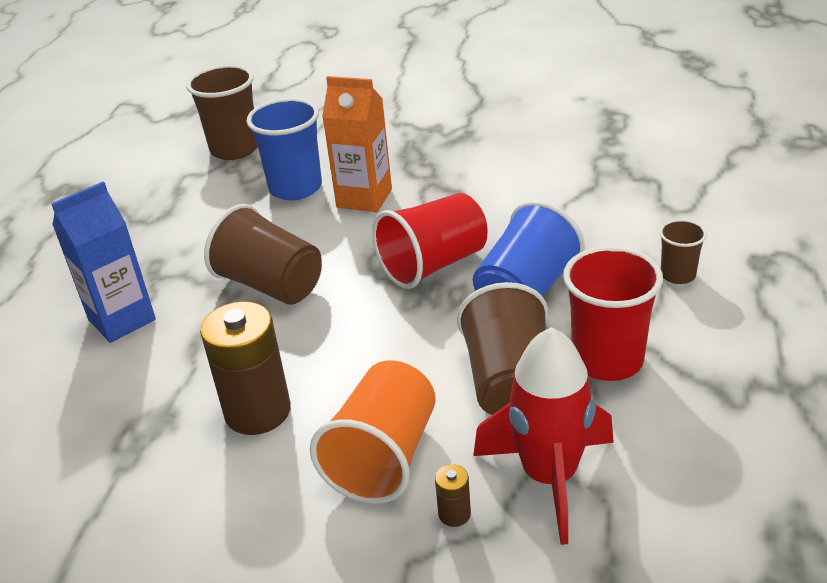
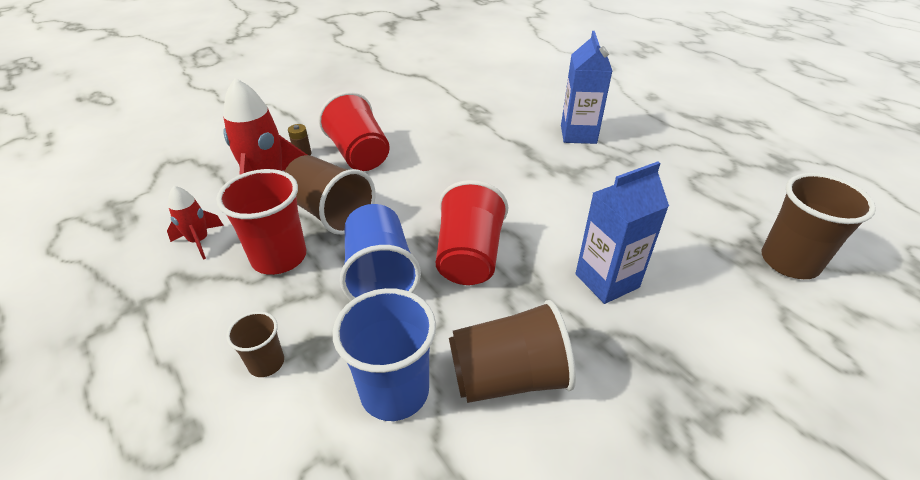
camera: 130 degrees right, 5 degrees up
(257, 411) = (443, 140): brown battery -> none
(271, 285) = (543, 187): brown cup -> brown cup (508, 377)
(295, 188) = (669, 257): blue cup -> blue cup (394, 391)
(364, 198) = (607, 281): orange carton -> blue carton
(383, 457) = (359, 154): orange cup -> red cup
(688, 433) = (199, 241): none -> red rocket

